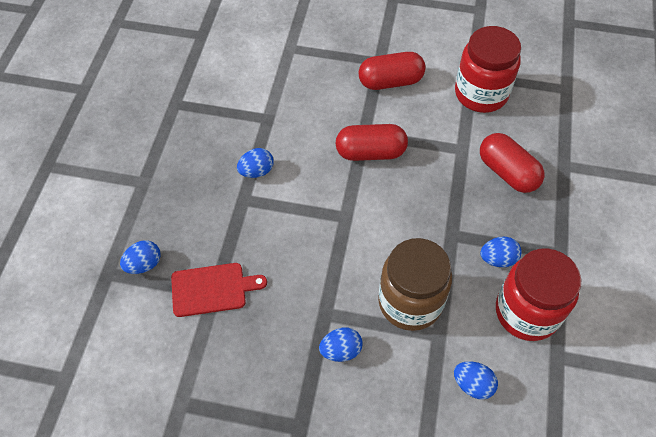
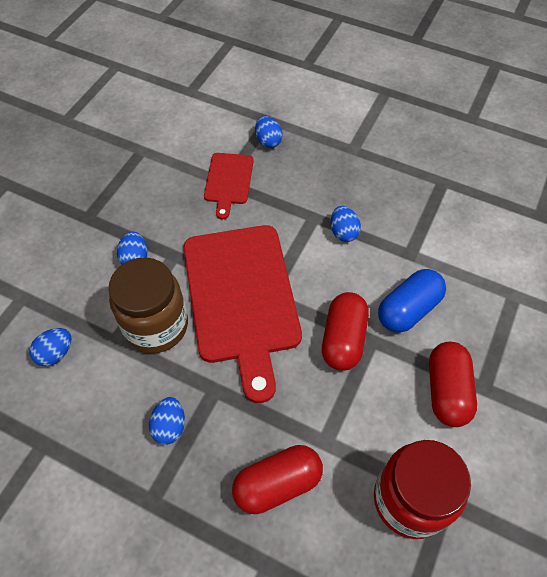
camera: 105 degrees right, 0 degrees up
(326, 113) = (408, 309): none -> blue capsule
(355, 237) = (242, 298): none -> red cutting board
(527, 312) = (100, 432): red jar -> none

